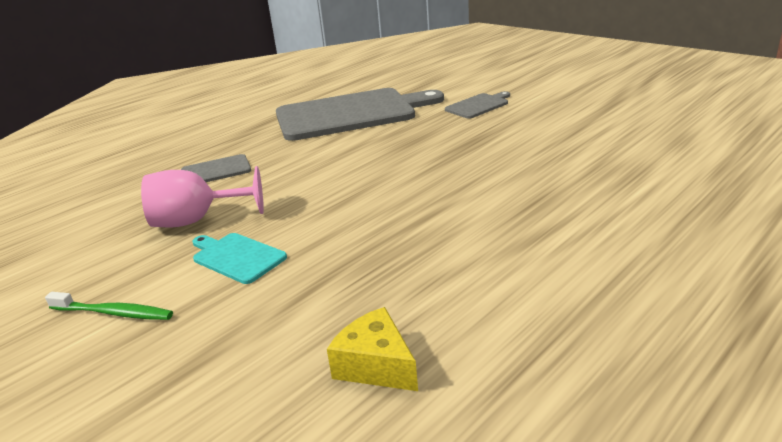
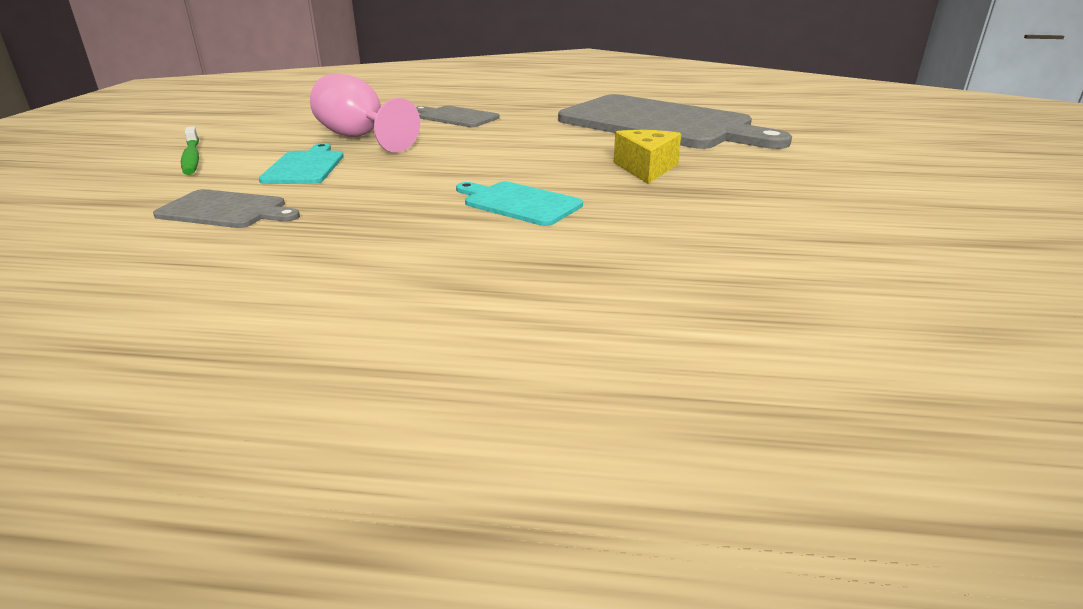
camera: 50 degrees right, 0 degrees up
(376, 365) = (129, 270): yellow cheese -> yellow cheese (646, 168)
(430, 193) = (519, 203): none -> turquoise cutting board
(478, 105) = (805, 167): grey cutting board -> grey cutting board (226, 210)

